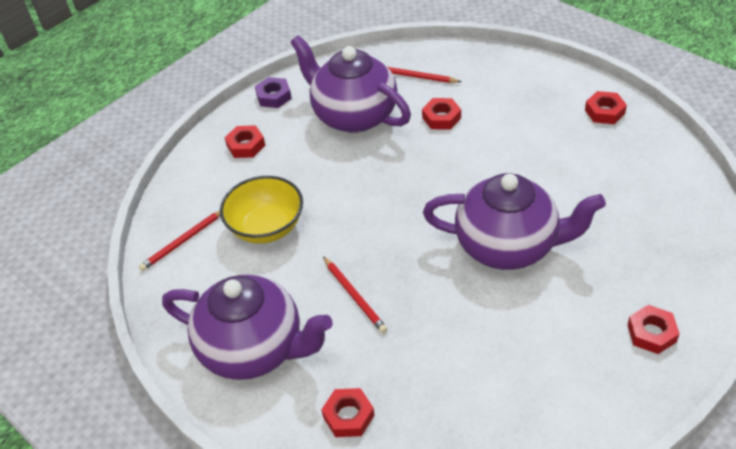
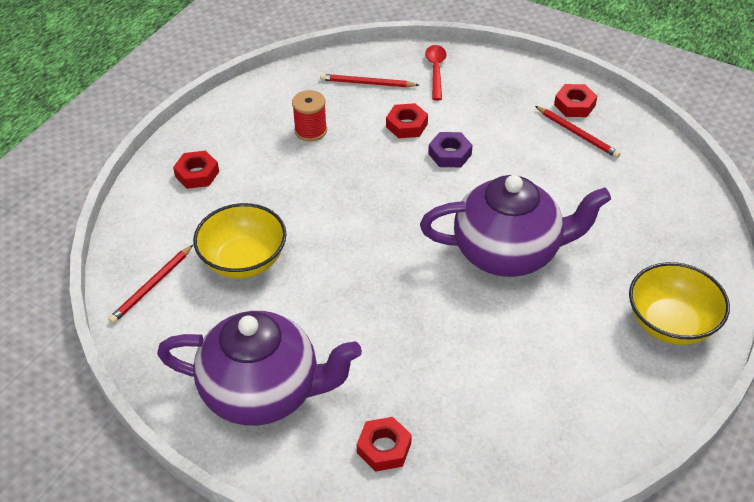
camera: 15 degrees left, 0 degrees up
(274, 96) = (215, 117): purple nut -> purple nut (450, 154)
(354, 115) = (311, 131): purple teapot -> red spool
(354, 296) = (359, 323): red pencil -> red pencil (577, 134)
(480, 70) = (436, 71): none -> red spoon
(651, 333) = (671, 323): red nut -> yellow bowl

